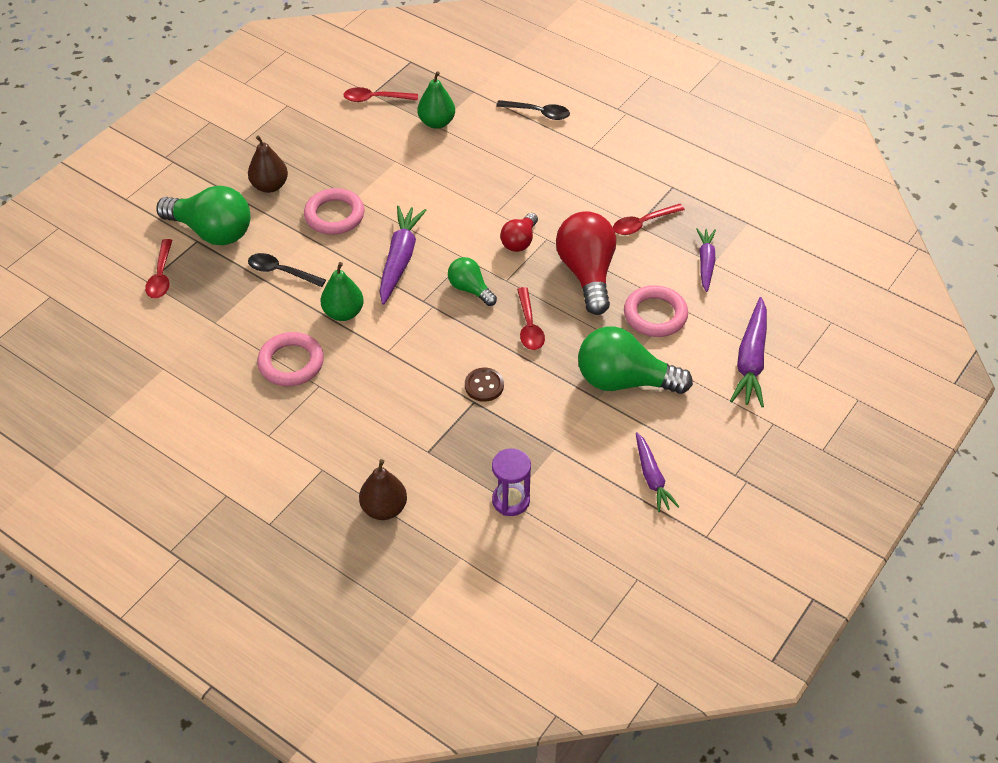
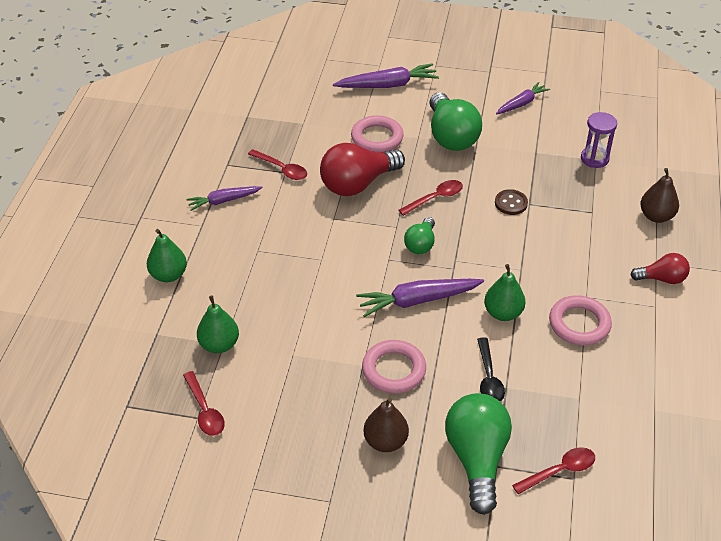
camera: 115 degrees left, 5 degrees down
(519, 241) = (347, 233): red light bulb -> red light bulb (662, 279)
(538, 113) = (168, 275): black spoon -> green pear
(706, 263) = (305, 126): purple carrot -> purple carrot (223, 201)

